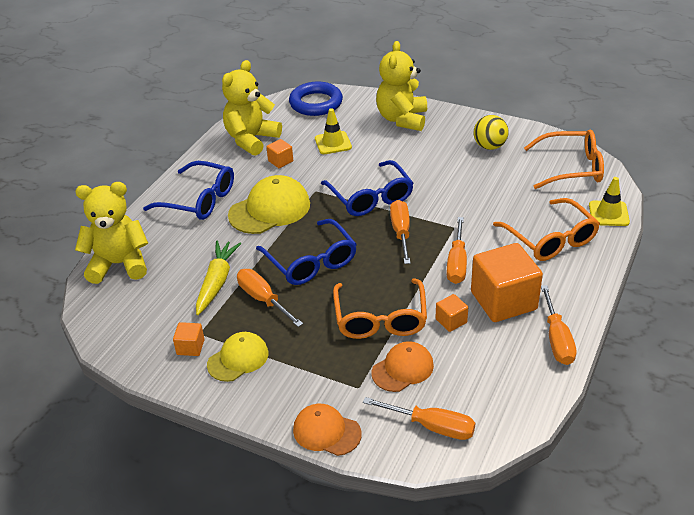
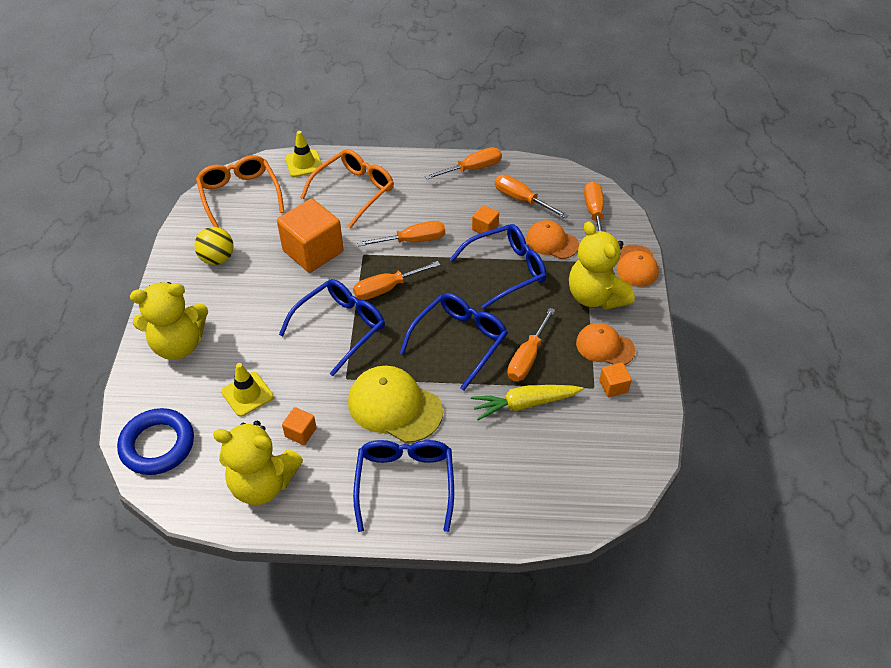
camera: 115 degrees left, 10 degrees up
(119, 264) = (545, 507): yellow teddy bear -> yellow teddy bear (595, 296)
(238, 359) = (604, 346): yellow cap -> orange cap
(380, 318) = (506, 270): orange glasses -> blue glasses
(484, 366) = (522, 200): none -> orange screwdriver
(503, 301) = (445, 204): orange cube -> orange cube (313, 251)

